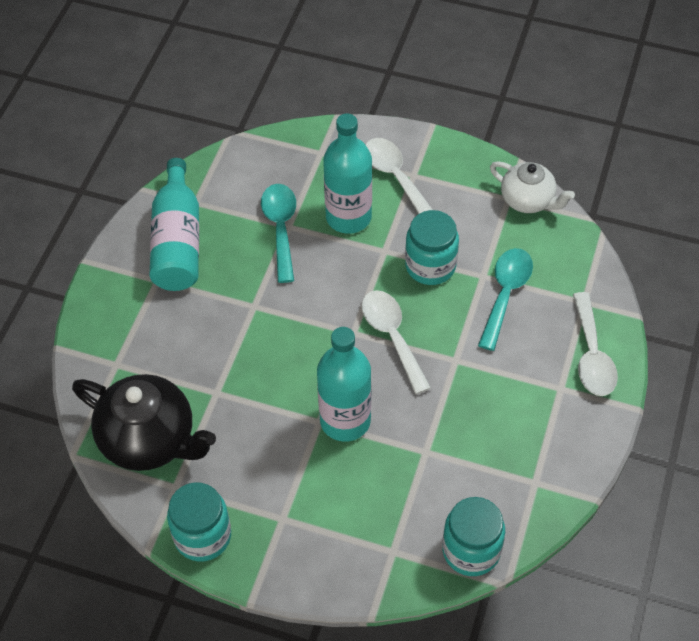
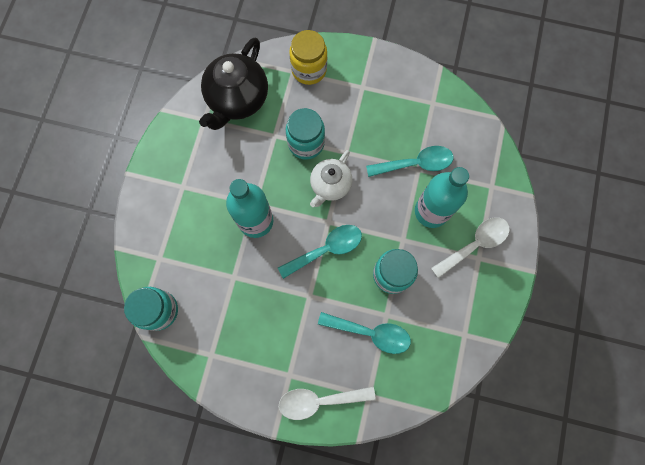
camera: 85 degrees right, 20 degrees up
(117, 344) = (309, 70): none -> yellow jar
(178, 241) = (396, 96): turquoise bottle -> none
(202, 536) = (170, 140): turquoise jar -> turquoise jar (306, 143)
(392, 337) = (326, 249): white spoon -> turquoise spoon
(528, 200) = (464, 351): white teapot -> white teapot (330, 185)

